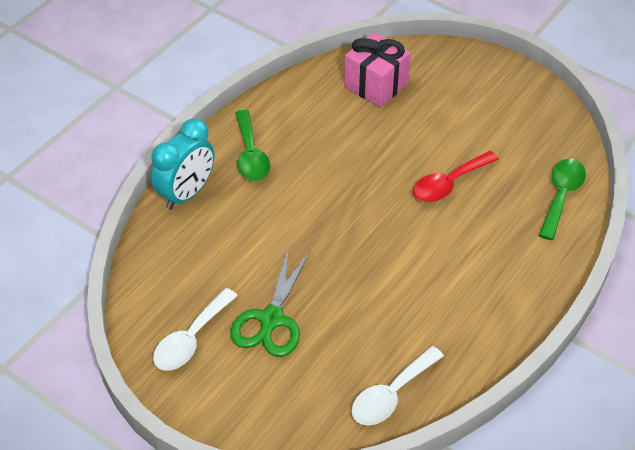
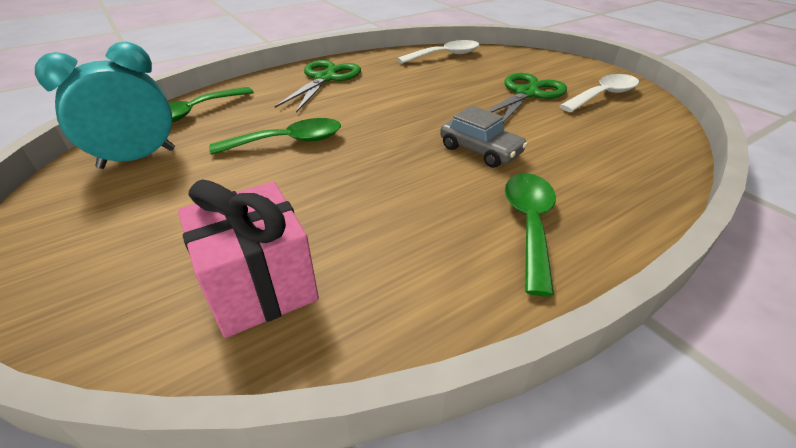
camera: 160 degrees left, 10 degrees down
(186, 193) = (630, 198): turquoise clock -> turquoise clock (138, 158)
(296, 214) = (480, 150): none -> grey car
(449, 184) = (288, 141): red spoon -> green spoon
(495, 289) = (325, 78): none -> green scissors

